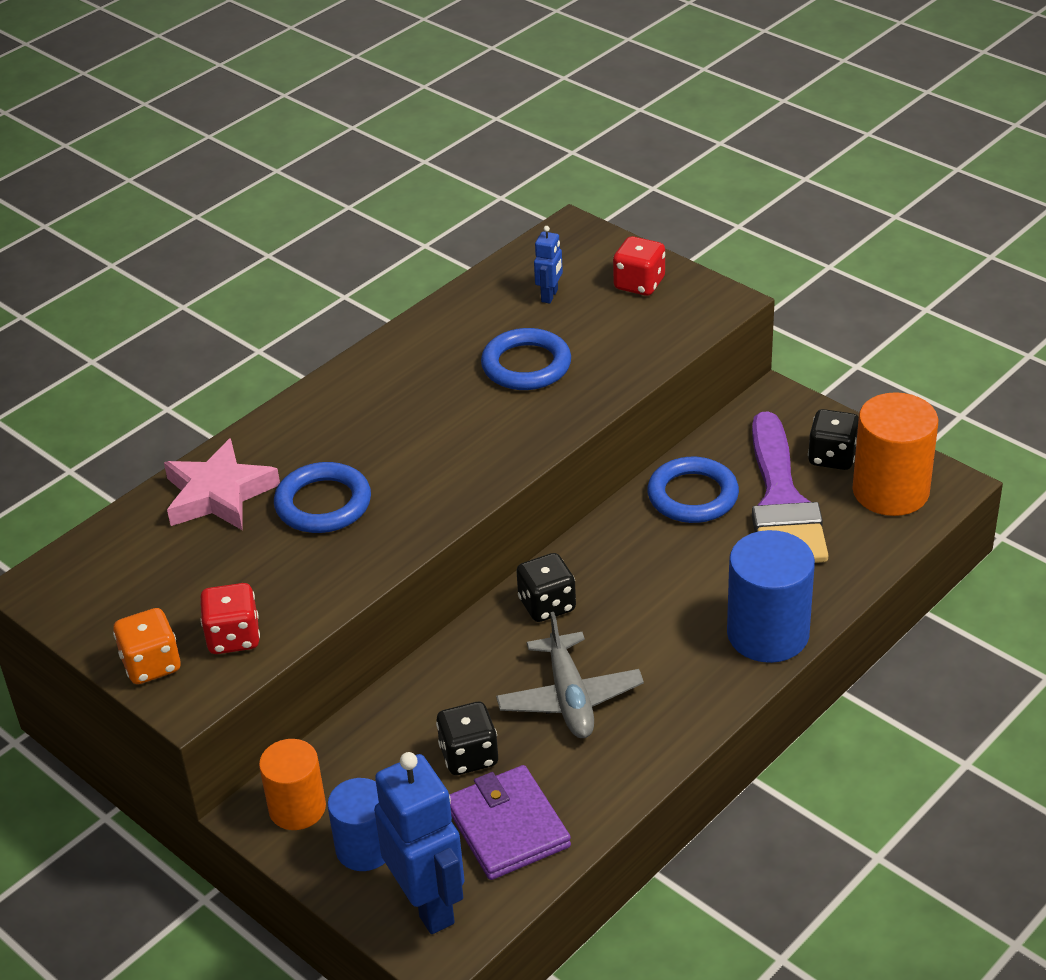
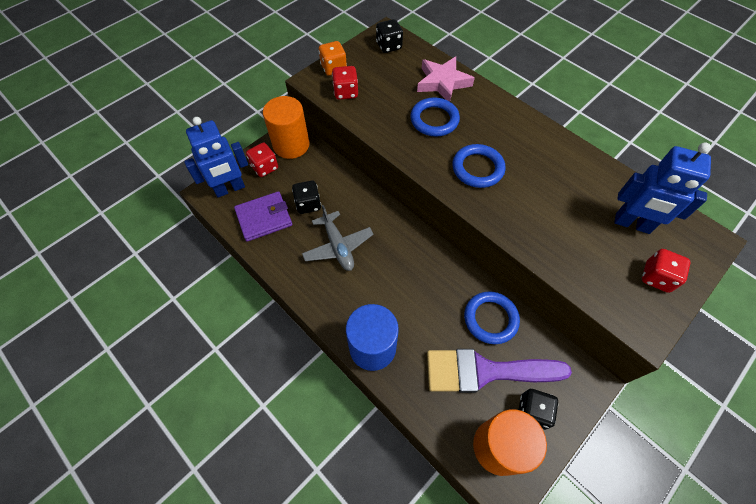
camera: 90 degrees right, 20 degrees up
(297, 808) = (291, 145): orange cylinder -> orange cylinder, size x1.54
(365, 848) = (265, 167): blue cylinder -> red dice
(526, 365) = (557, 208): blue ring -> blue ring (477, 168)
(547, 605) = (403, 239): black dice -> black dice (389, 46)
(550, 296) = (632, 224): blue robot -> blue robot, size x2.12
(569, 698) = (338, 246): grey plane -> grey plane turned 105 degrees counterclockwise

